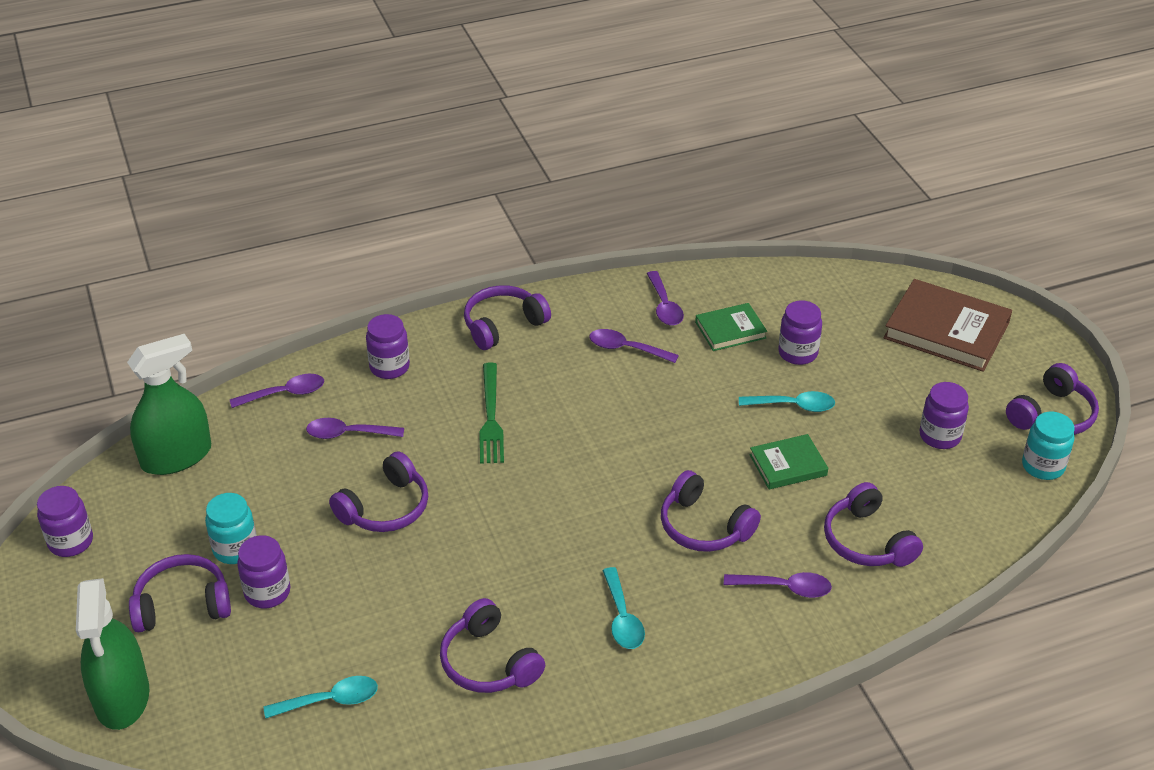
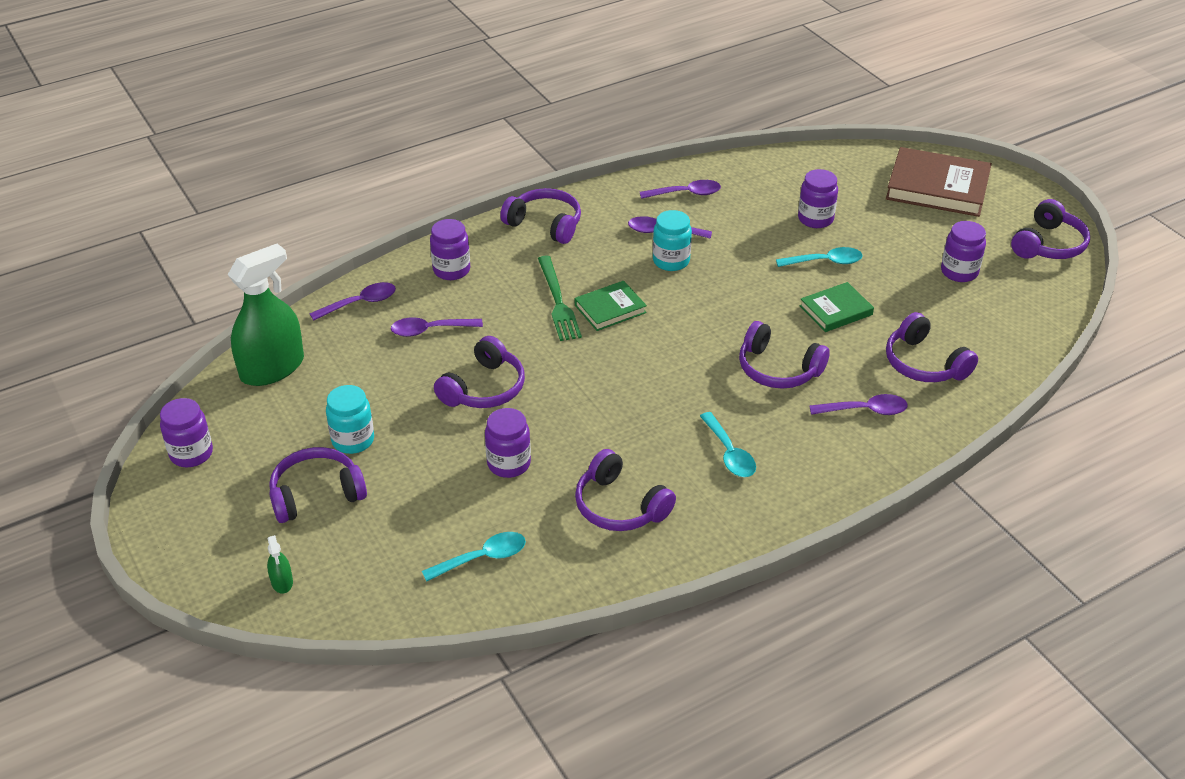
camera: 10 degrees left, 0 degrees up
(122, 697) = (282, 582): green spray bottle -> green spray bottle, size x0.40
(267, 592) = (395, 473): purple jar -> purple jar (509, 464)
(503, 325) = (545, 224): purple headphones -> purple headphones turned 75 degrees clockwise
(664, 306) = (686, 193): purple spoon -> purple spoon turned 75 degrees counterclockwise
(730, 330) = (750, 207): green book -> green book (610, 309)
(1043, 466) = (1054, 286): turquoise jar -> turquoise jar (671, 261)

